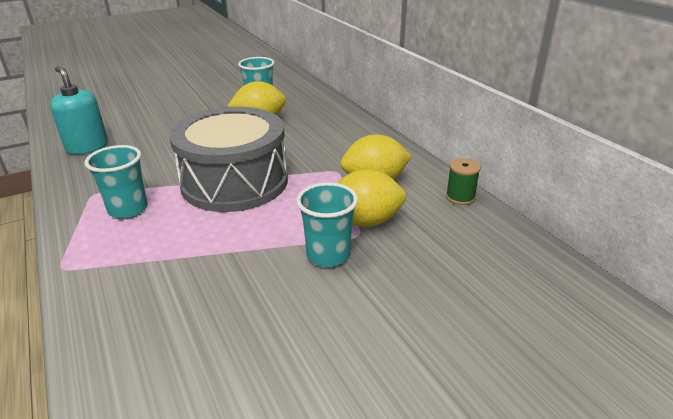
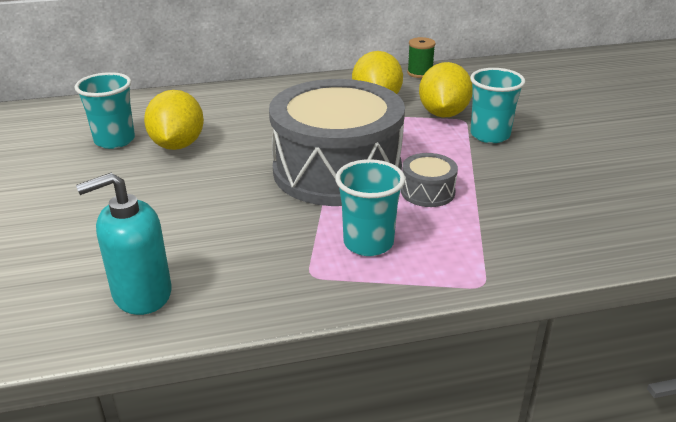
camera: 75 degrees left, 0 degrees up
(205, 228) = (427, 192): none -> grey drum

